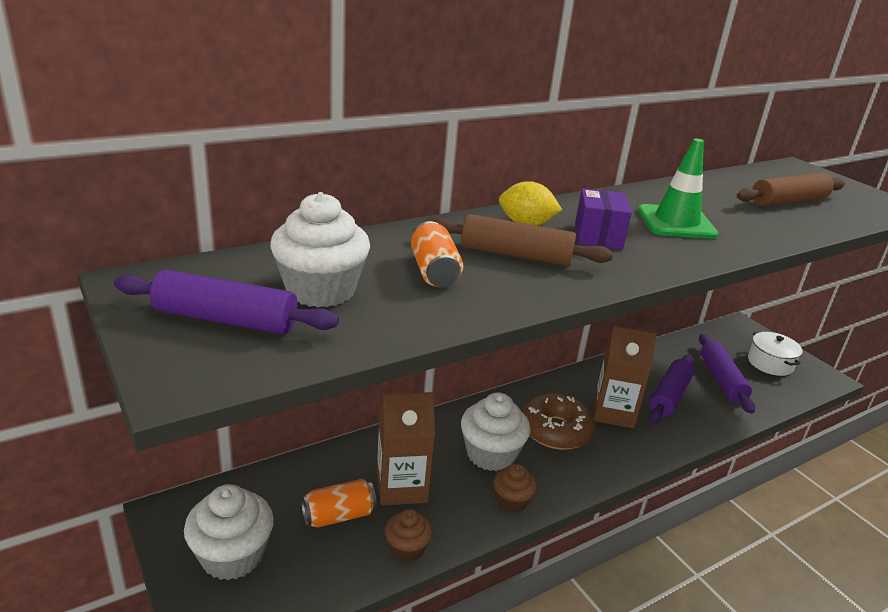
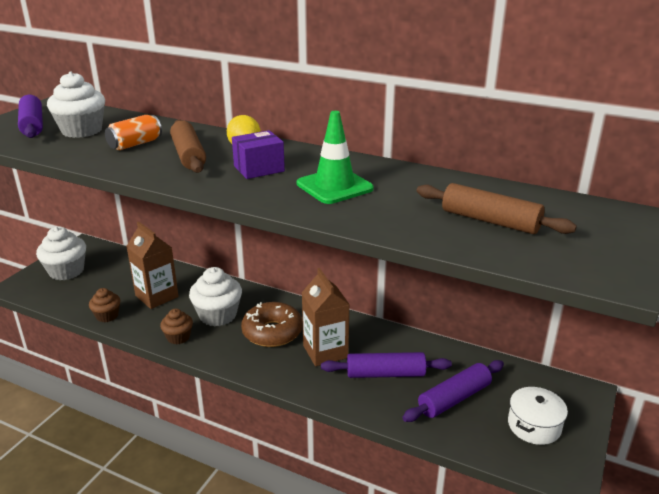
camera: 60 degrees right, 0 degrees up
(339, 516) = (117, 287): orange can -> none

